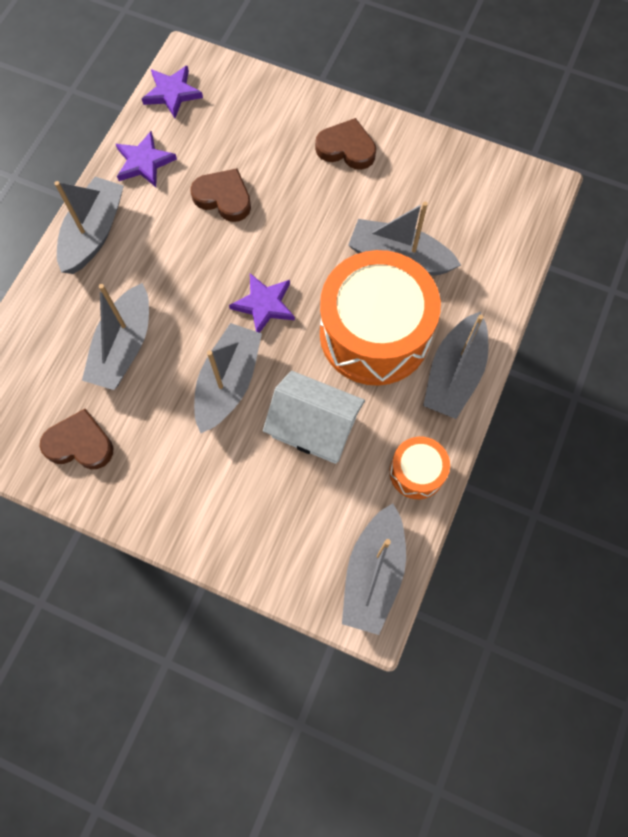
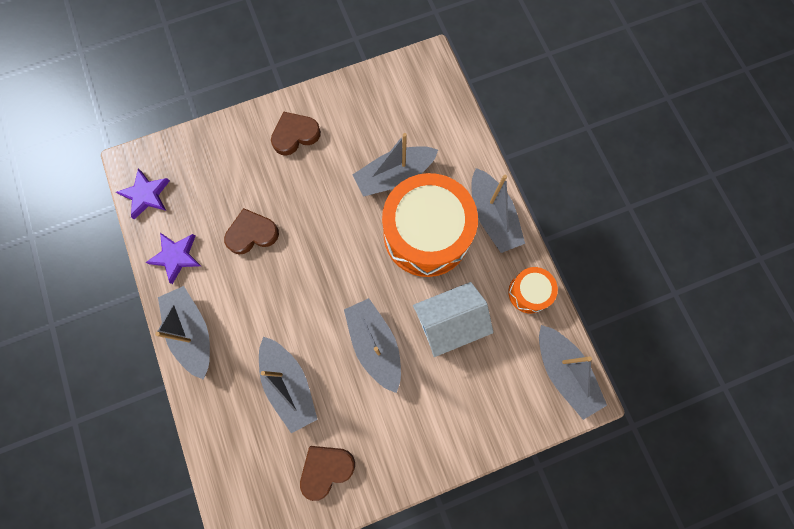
camera: 45 degrees left, 5 degrees up
(264, 305) = (346, 277): purple star -> none

